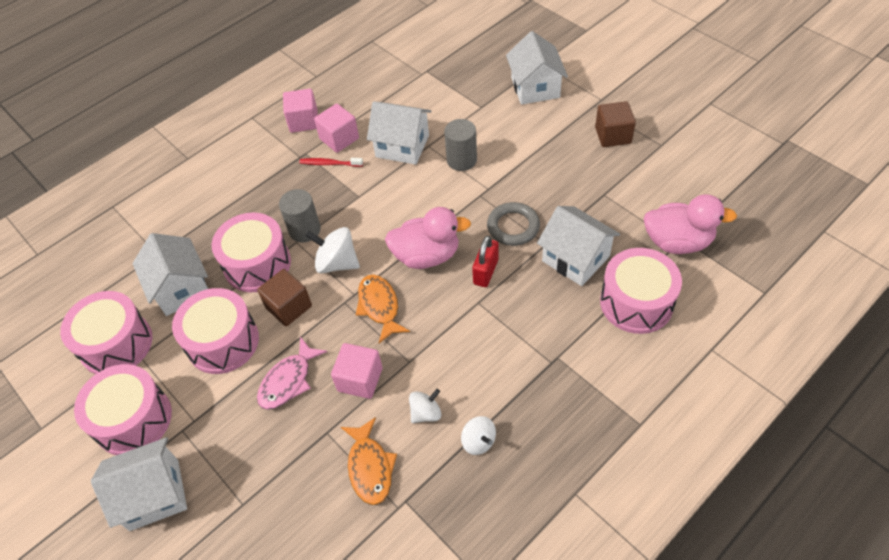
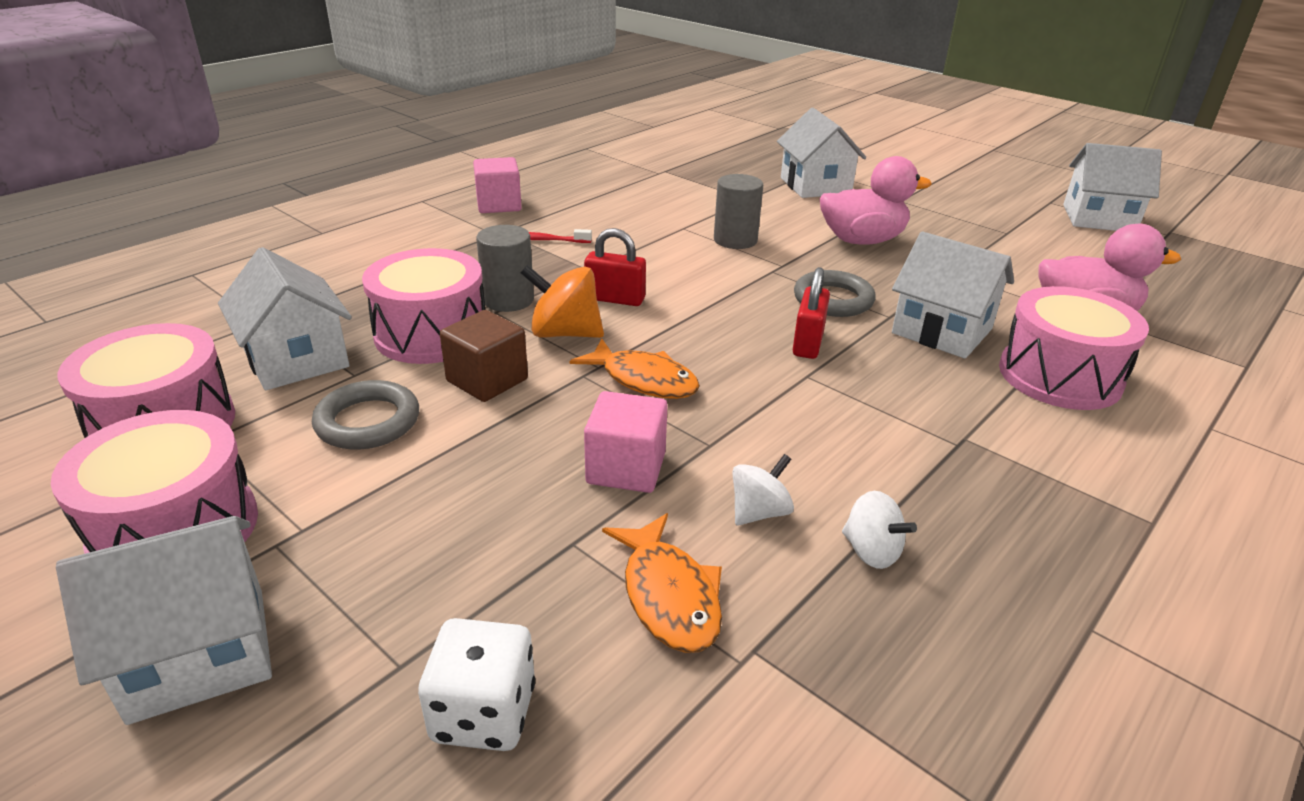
camera: 10 degrees left, 20 degrees down
(223, 342) = (368, 422): pink drum -> grey ring
(279, 530) = (483, 713): none -> white dice
(288, 381) = (492, 471): pink fish -> none
(337, 263) = (564, 333): white spinning top -> orange spinning top
(339, 139) = (552, 220): pink cube -> none
(371, 228) = (615, 299): none -> red padlock
(379, 306) = (644, 380): orange fish -> orange fish turned 150 degrees clockwise
(402, 146) = (646, 227): white house -> white house (1098, 218)
(427, 256) = (709, 326): pink duck -> pink duck (862, 240)
(613, 135) = (937, 224): brown cube -> none

